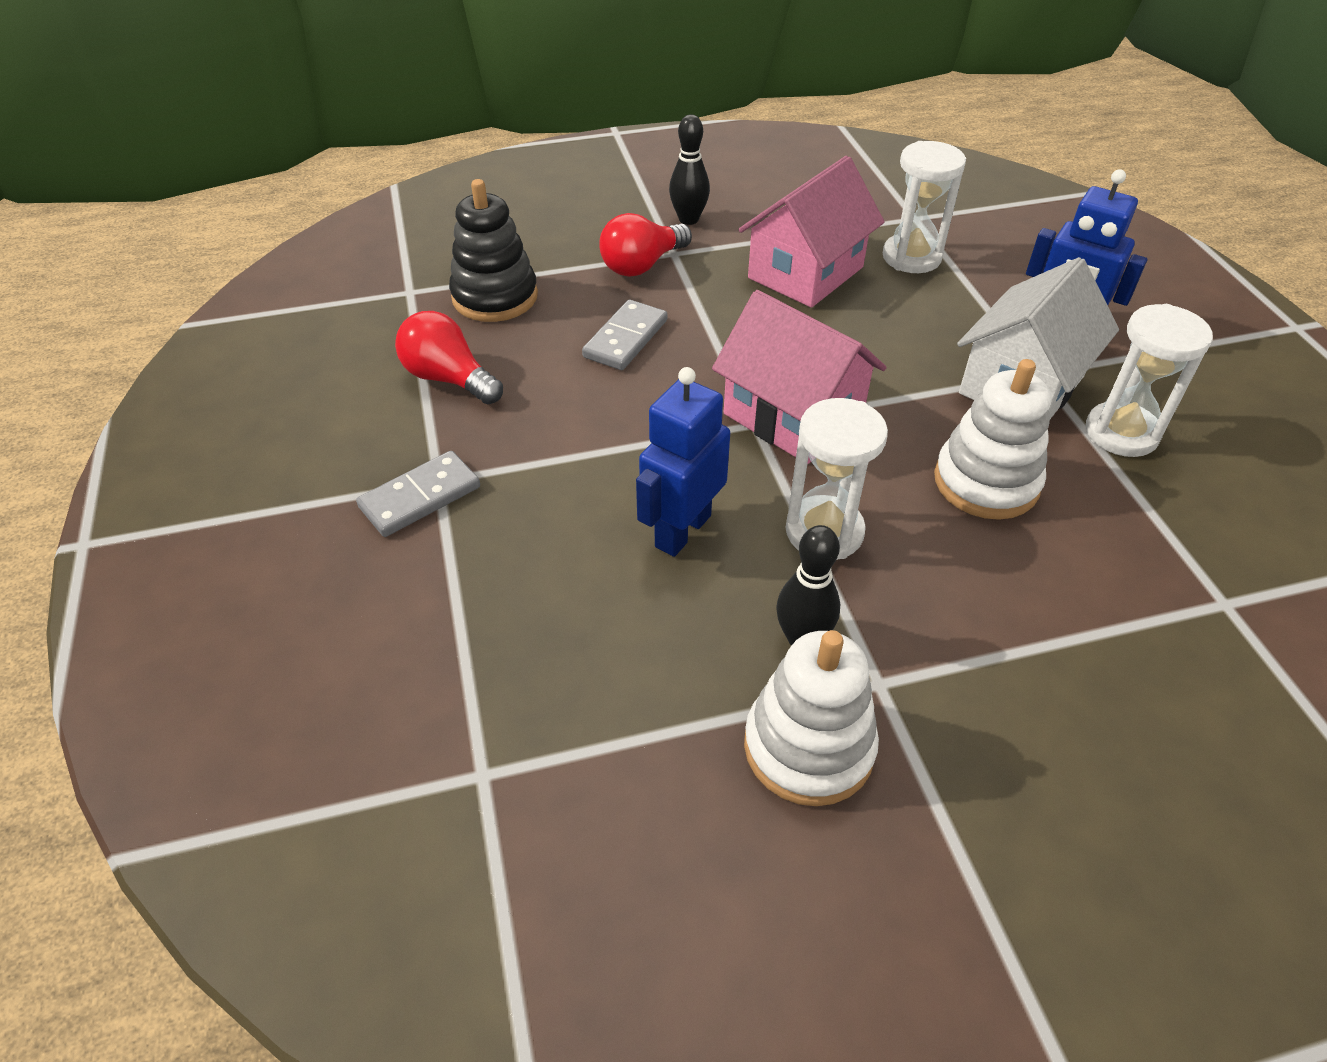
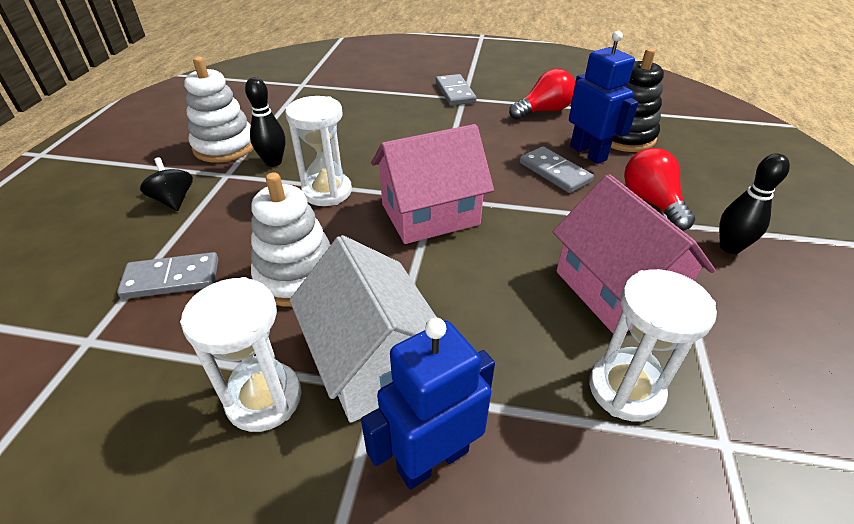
camera: 115 degrees right, 5 degrees down
(682, 531) = (372, 149): blue robot -> blue robot (588, 153)
(988, 707) = (174, 200): none -> black spinning top
(1096, 592) = (172, 278): none -> grey domino

